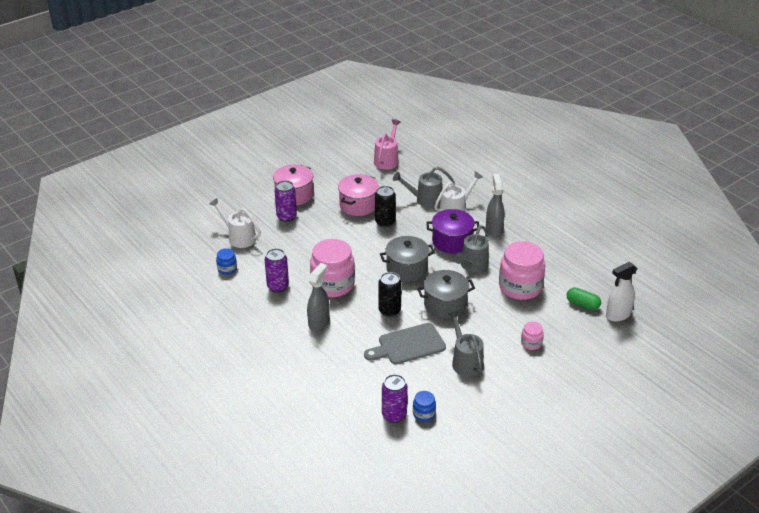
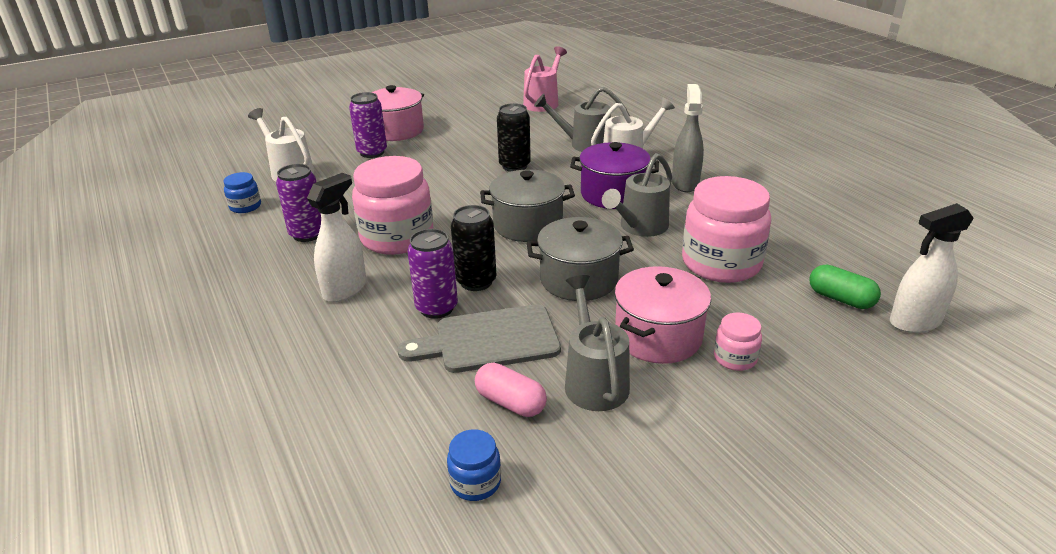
camera: 10 degrees right, 5 degrees down
(319, 322) = (345, 289): grey spray bottle -> white spray bottle
(358, 205) = (483, 145): pink pot -> pink pot (658, 336)
(394, 415) = (409, 478): purple can -> purple can (436, 308)
(428, 376) = (510, 402): none -> pink capsule

